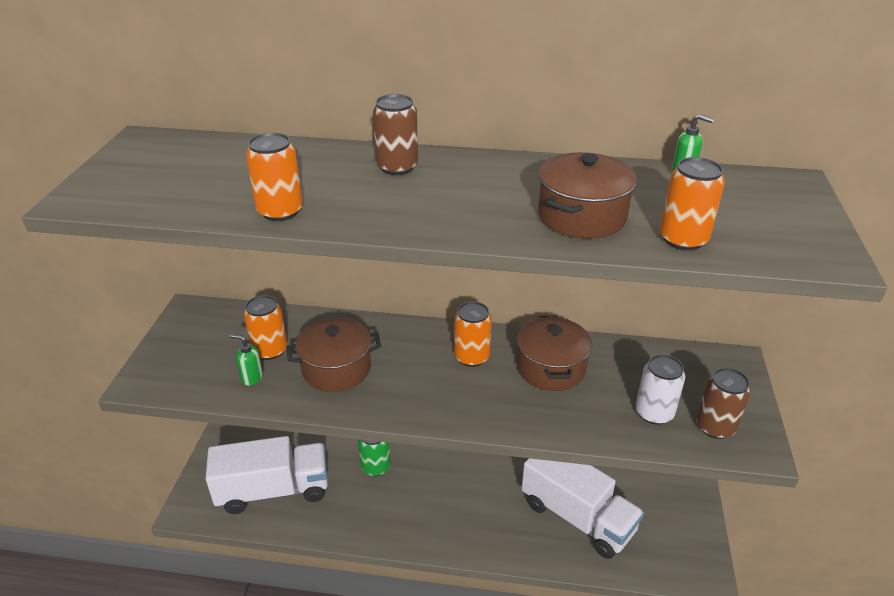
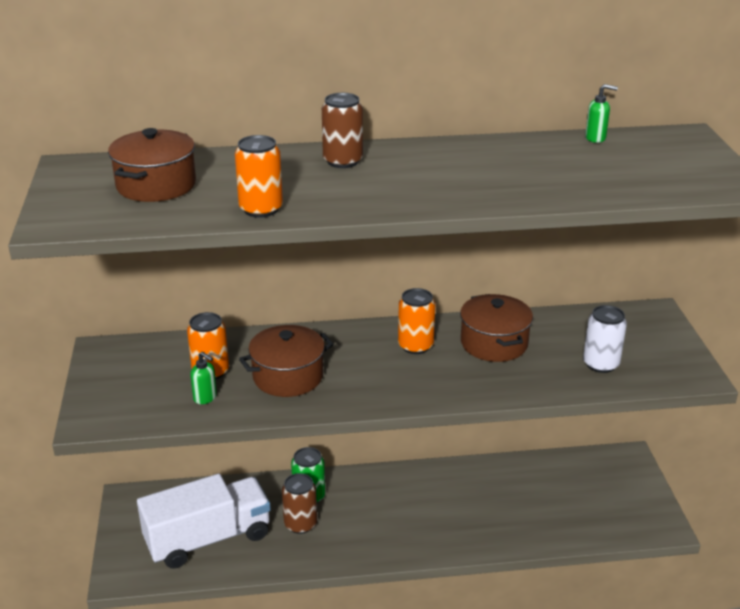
camera: 15 degrees left, 5 degrees down
(252, 377) = (205, 398): green soap dispenser -> green soap dispenser turned 150 degrees counterclockwise
(577, 517) = (529, 502): white truck -> none
(582, 216) = (529, 181): brown pot -> brown pot (156, 185)
(683, 239) = (620, 188): orange can -> none
(715, 427) = (656, 366): brown can -> brown can (300, 524)

